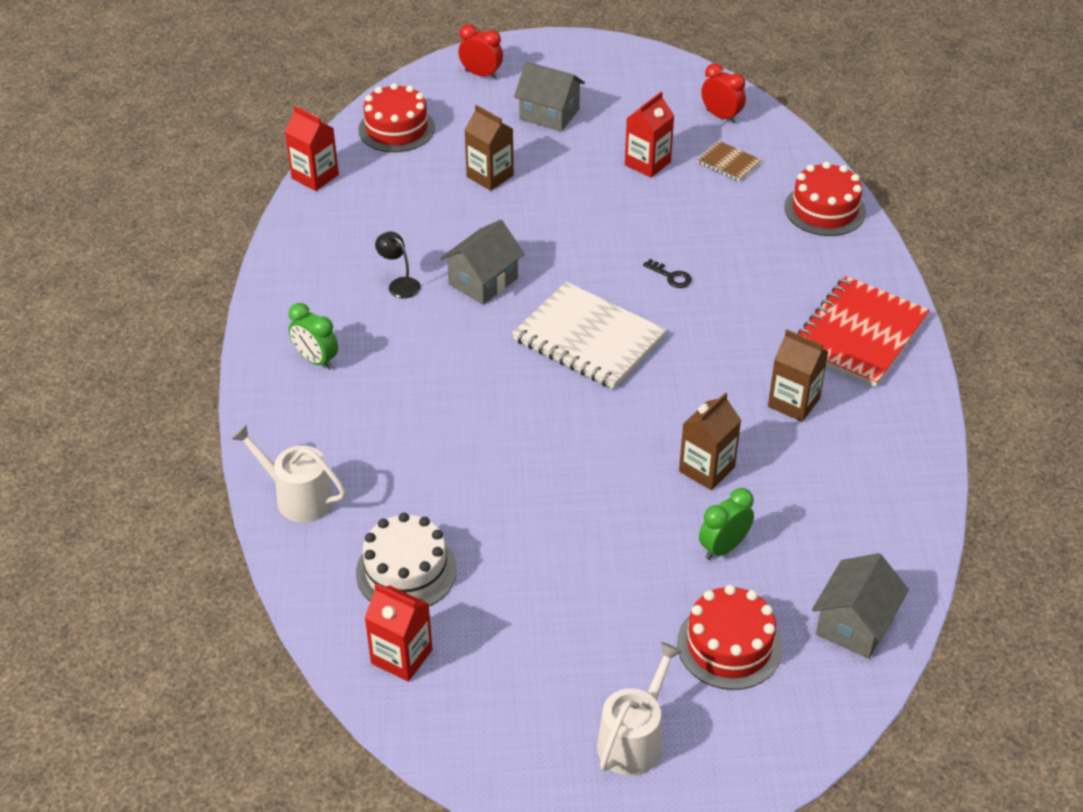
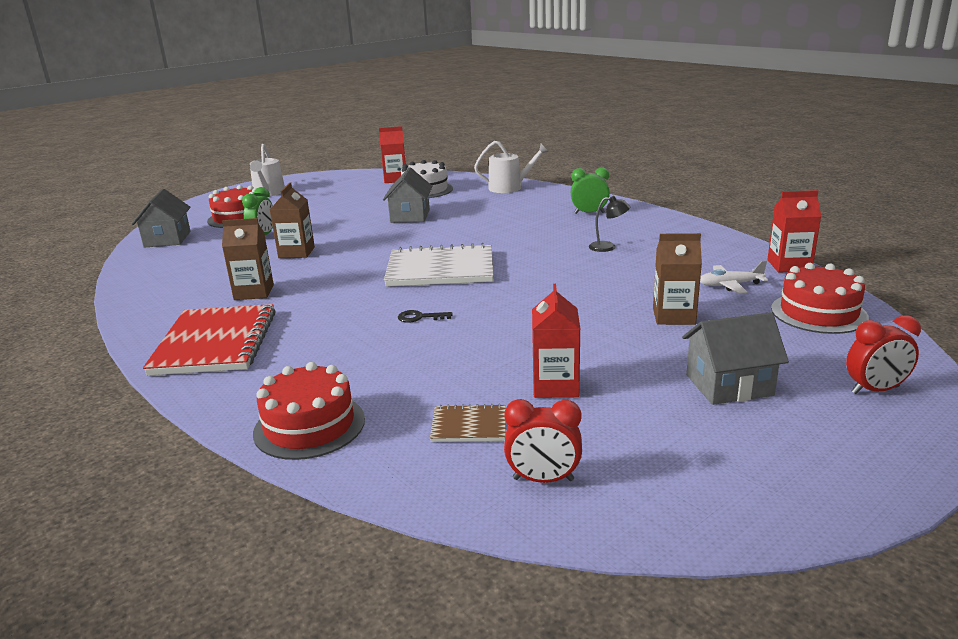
camera: 145 degrees right, 20 degrees down
(397, 182) = (730, 285): none -> white plane
(483, 281) = (558, 266): grey house -> grey house (410, 216)

